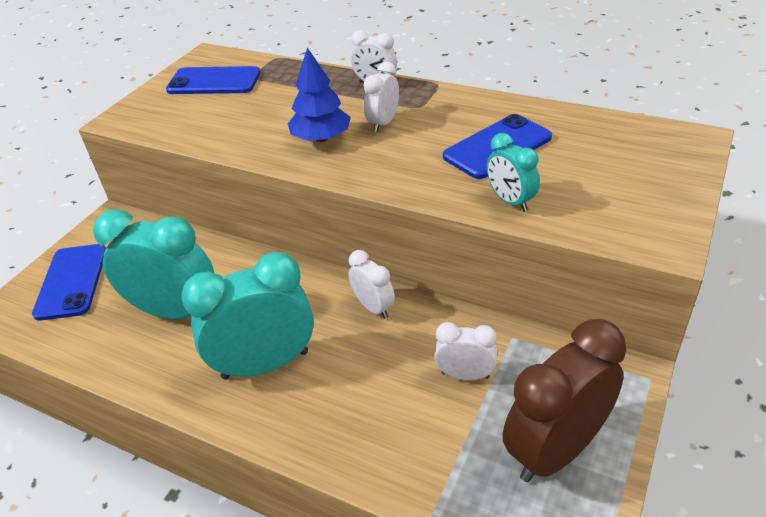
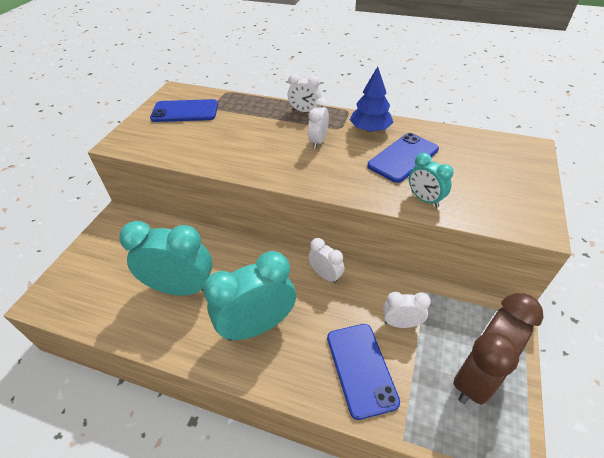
camera: 10 degrees left, 5 degrees up
(72, 281) = (96, 268): blue phone -> blue phone (361, 369)
(321, 138) = (276, 154): blue tree -> blue tree (370, 129)

